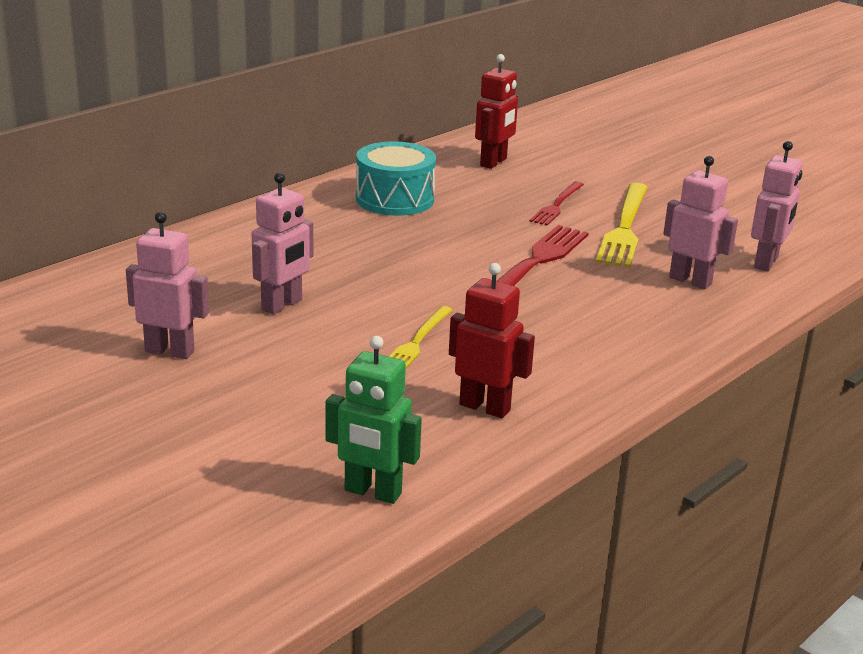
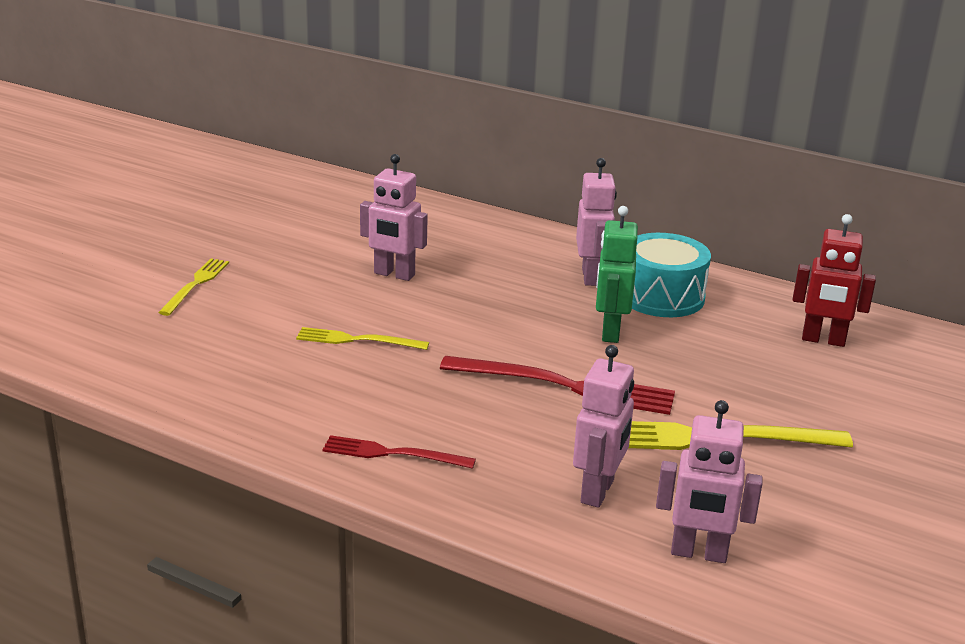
camera: 75 degrees right, 0 degrees up
(170, 351) = (293, 245): pink robot -> pink robot (591, 277)
(238, 422) = (196, 285): none -> yellow fork
(372, 492) = (106, 348): green robot -> green robot (610, 332)
(485, 407) = (251, 383): red robot -> none
(557, 205) = (738, 389): red fork -> red fork (393, 454)

